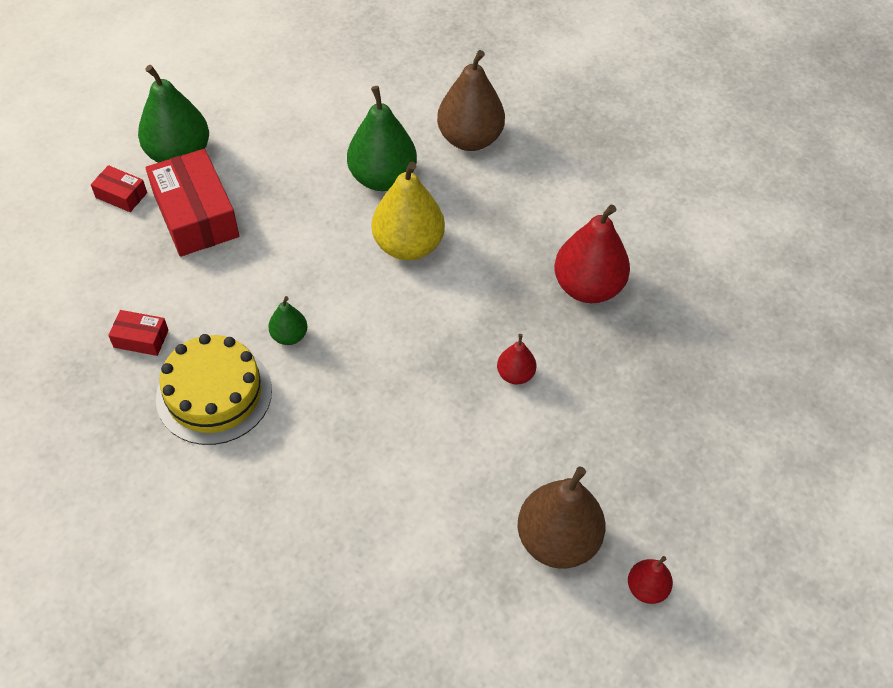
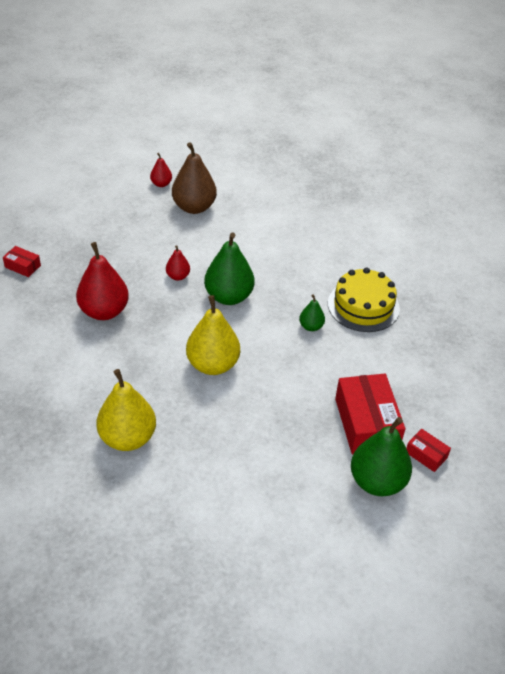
camera: 165 degrees left, 10 degrees down
(141, 339) = (409, 346): red box -> red box (23, 266)
(382, 178) = (213, 420): green pear -> green pear (228, 297)
(469, 139) = (128, 438): brown pear -> yellow pear

